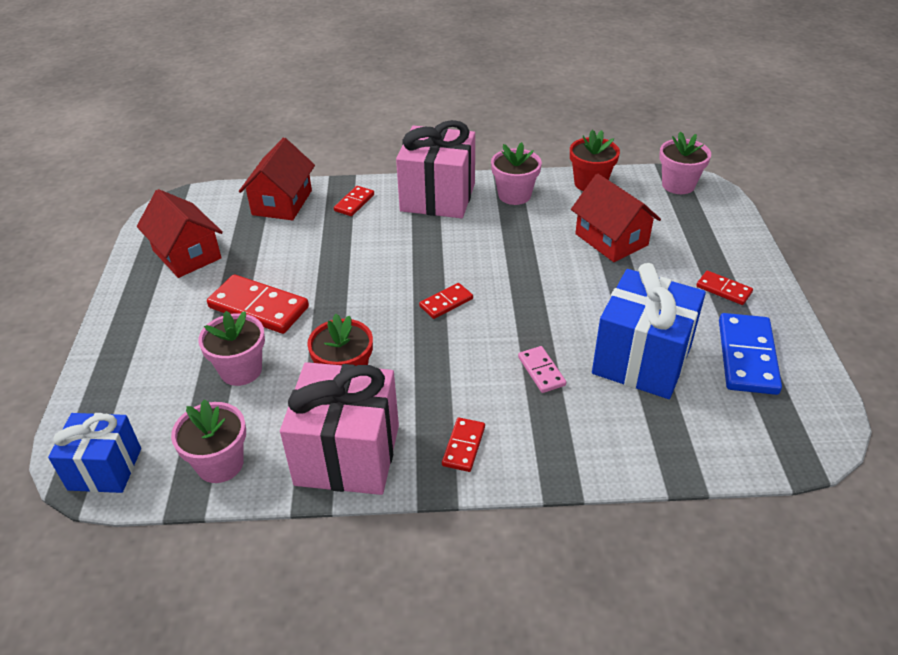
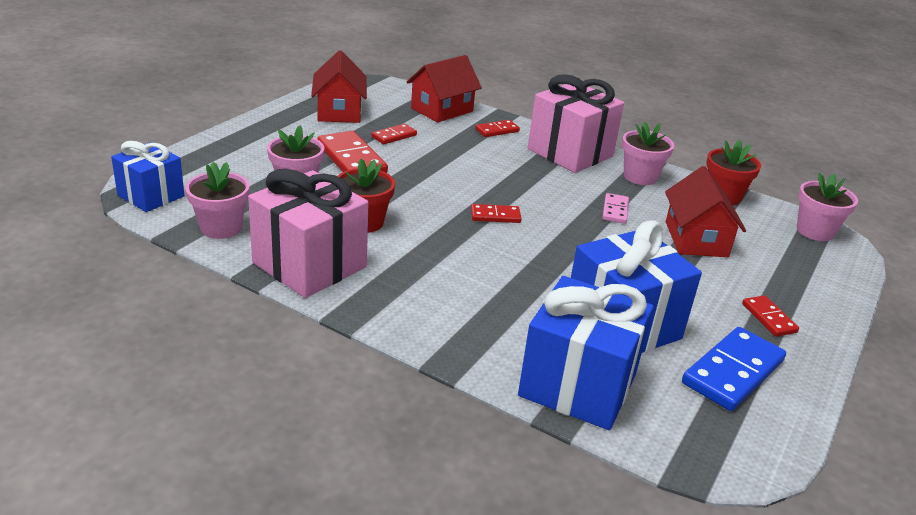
camera: 30 degrees right, 10 degrees down
(463, 446) = (400, 302): red domino -> red domino (394, 136)
(541, 371) = (521, 290): pink domino -> pink domino (615, 210)
(666, 439) = (577, 385): none -> blue gift

